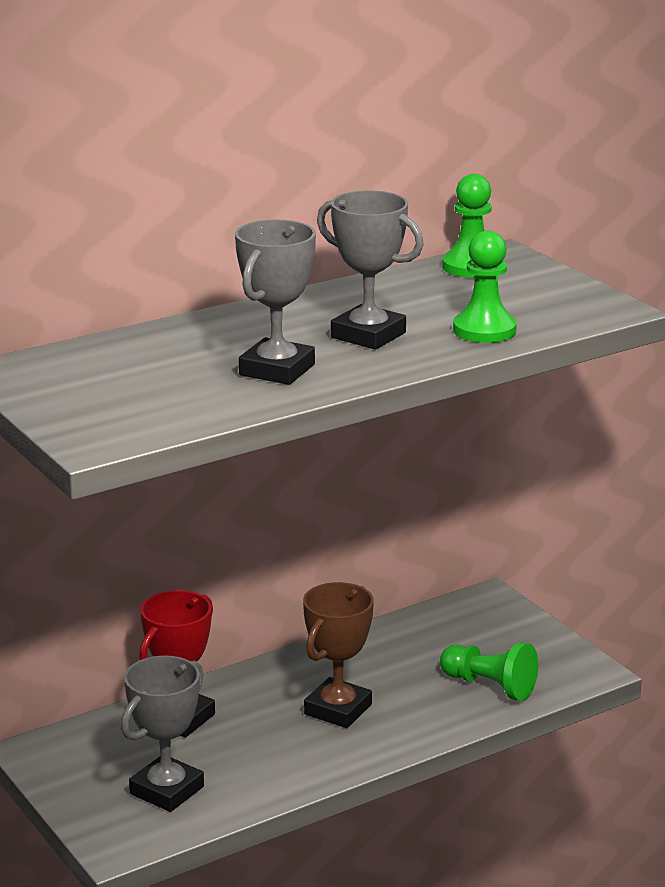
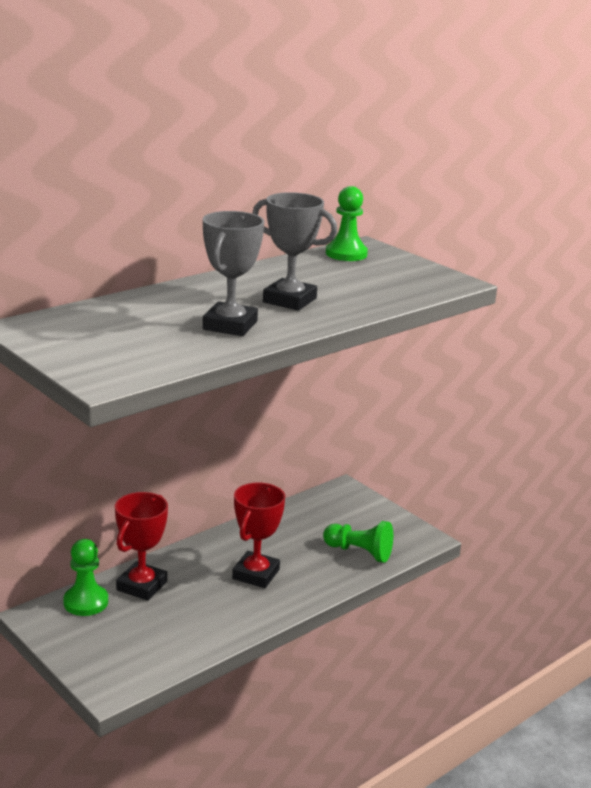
camera: 10 degrees left, 0 degrees up
(167, 790) = (141, 642): grey trophy -> none
(338, 709) = (255, 574): brown trophy -> red trophy
(484, 330) = (372, 297): green pawn -> green pawn (86, 602)

